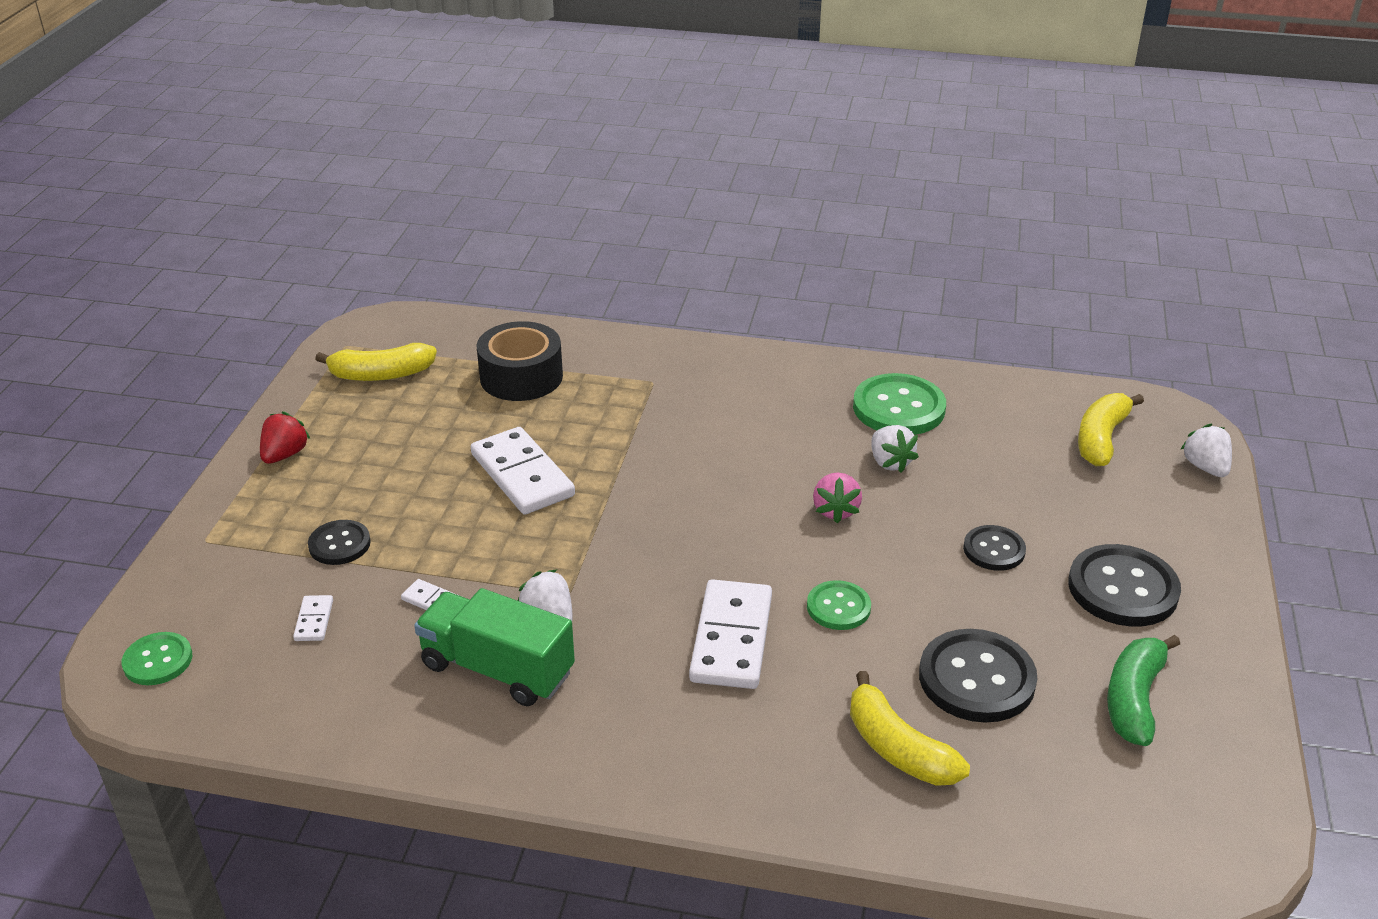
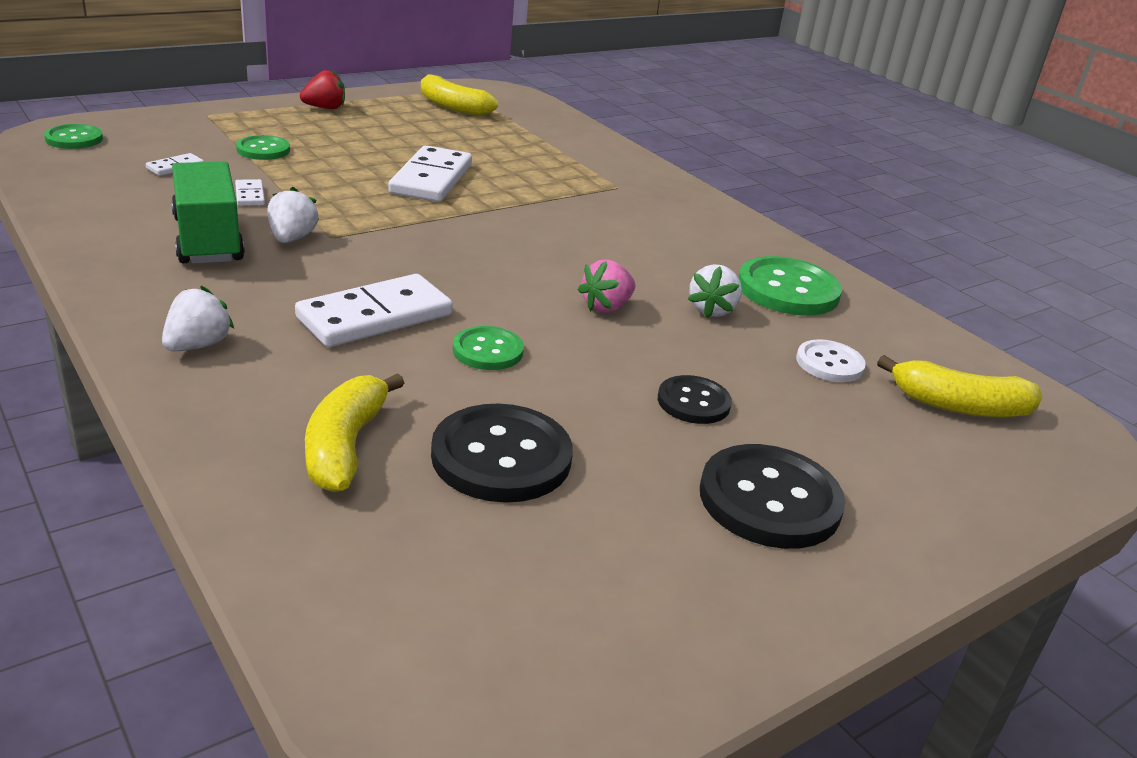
camera: 40 degrees right, 5 degrees down
(339, 544) = (263, 150): black button -> green button
(521, 377) = (533, 145): black tape -> none
(1006, 457) = (829, 363): none -> white button
(1101, 439) = (958, 406): yellow banana -> yellow banana turned 150 degrees counterclockwise
(1134, 699) = (615, 571): green banana -> none
(1205, 467) = (1047, 487): white strawberry -> white strawberry (197, 345)

